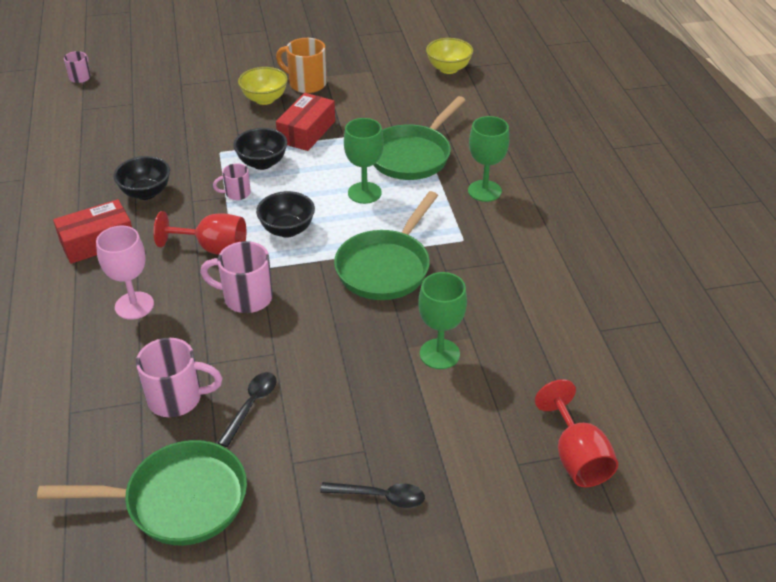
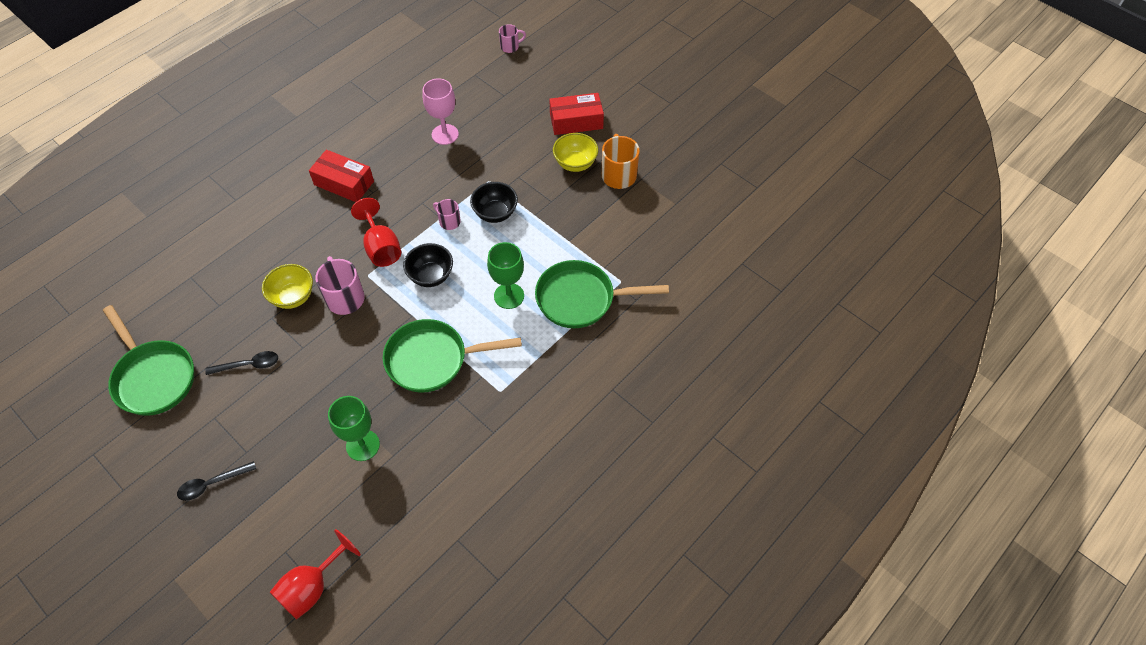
camera: 55 degrees right, 15 degrees up
(134, 305) = (298, 244): pink goblet -> pink goblet (445, 134)
(146, 193) = (411, 172): black bowl -> none
(177, 398) = (232, 322): pink mug -> none
(307, 132) = (555, 215): red box -> red box (576, 121)
(380, 497) = (212, 484): black spoon -> black spoon turned 90 degrees clockwise
(448, 69) = (728, 253): yellow bowl -> yellow bowl (293, 297)
(484, 191) = (573, 372): green goblet -> none

